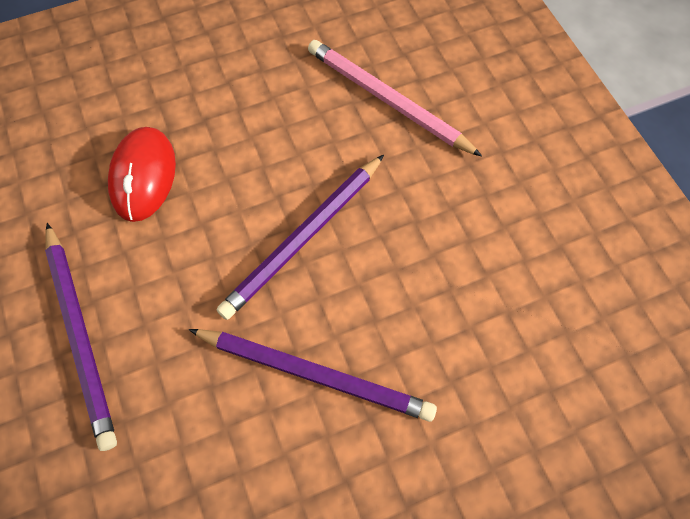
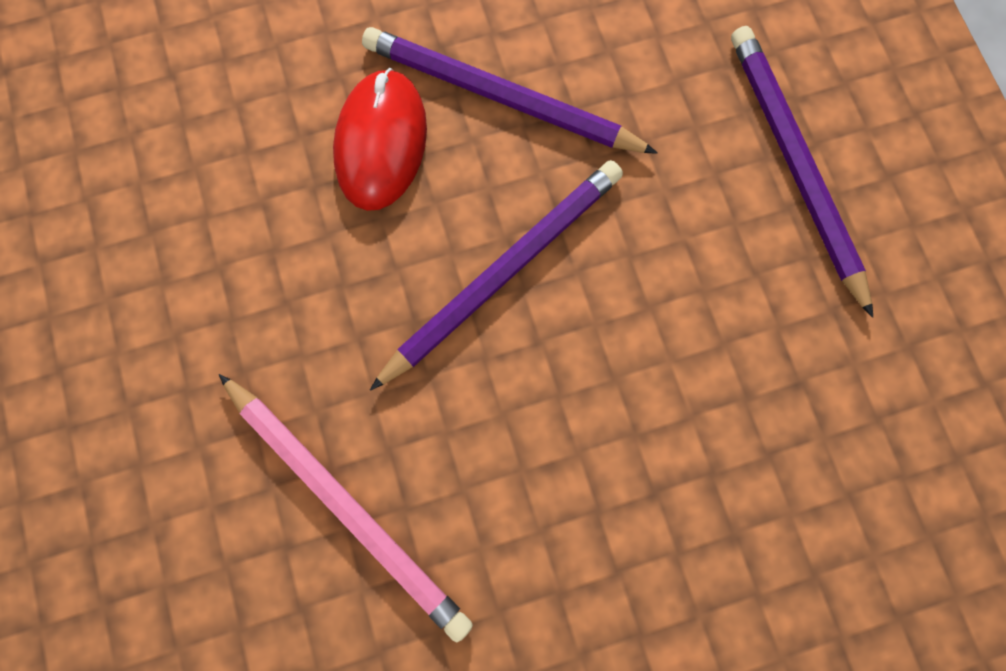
camera: 175 degrees left, 10 degrees up
(143, 176) = (742, 393): red mouse -> red mouse (381, 143)

